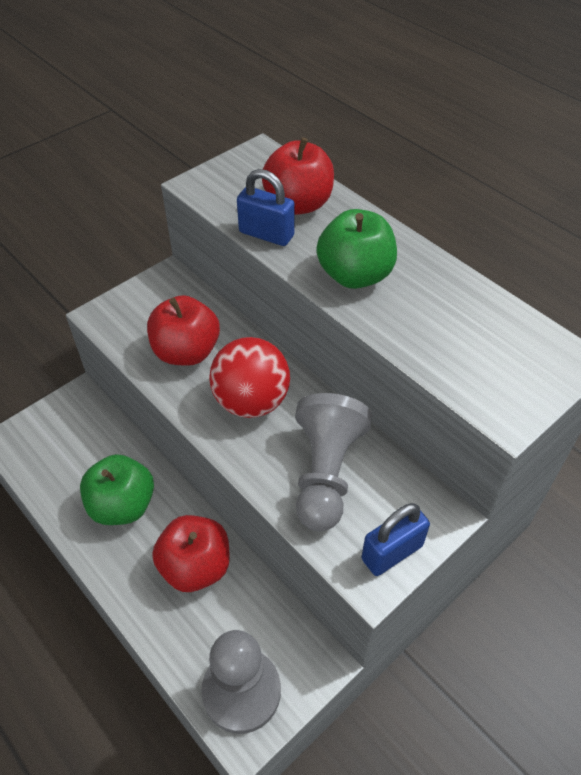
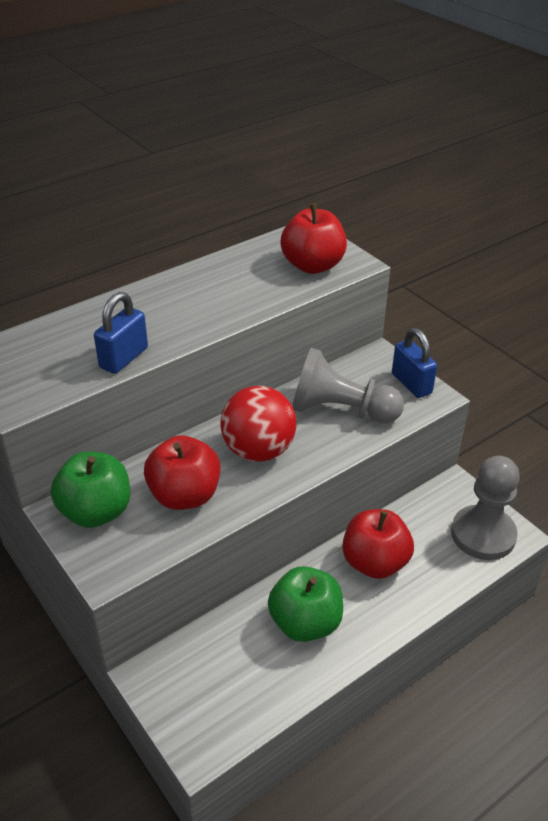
camera: 85 degrees left, 10 degrees down
(298, 204) = (85, 335): red apple -> red apple (313, 266)
(355, 275) = (197, 312): green apple -> green apple (96, 512)

